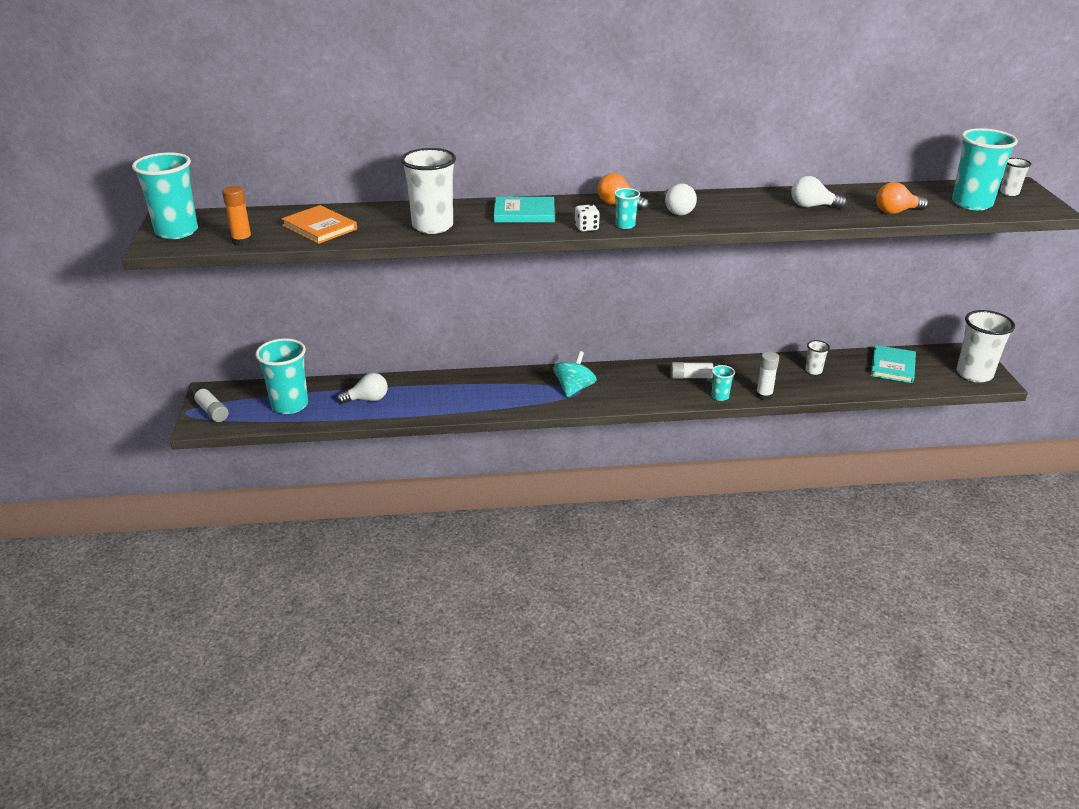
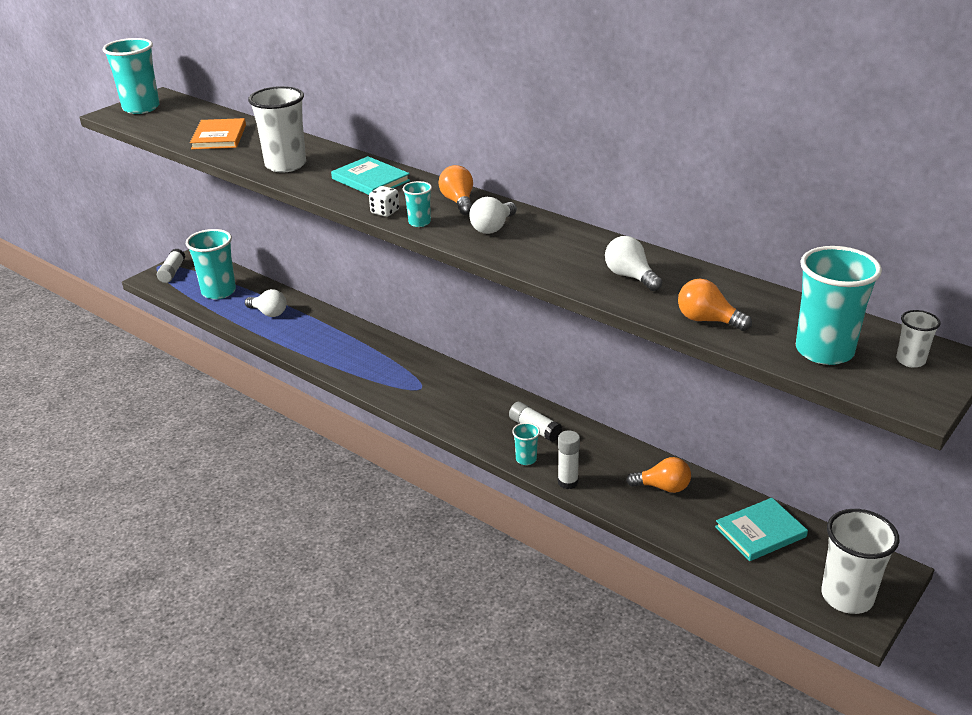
camera: 45 degrees right, 0 degrees up
(242, 241) = (157, 130): orange glue stick -> none
(574, 389) = (419, 383): turquoise spinning top -> none
(813, 370) = (662, 487): white cup -> orange light bulb

